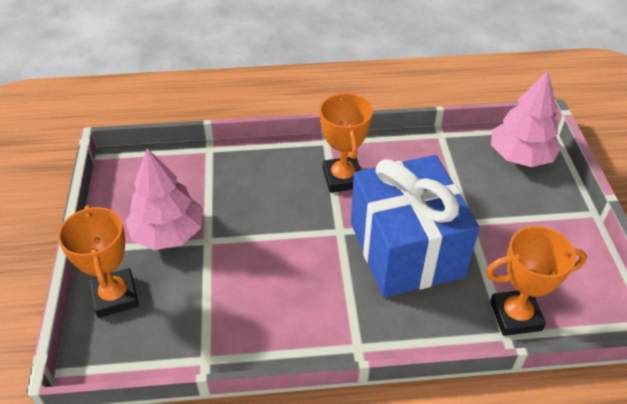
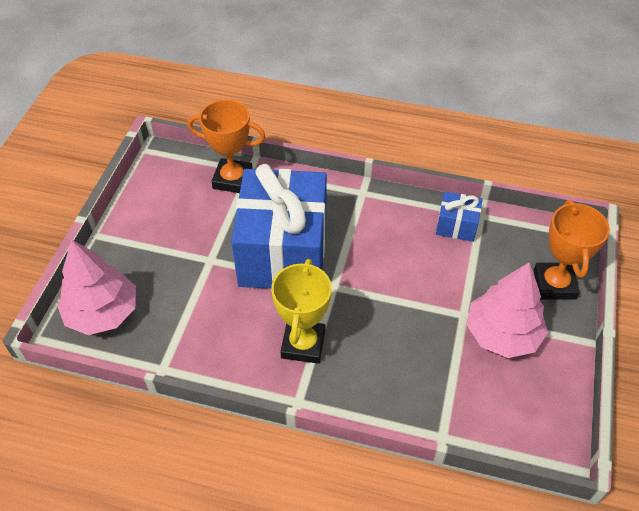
camera: 160 degrees left, 5 degrees up
(232, 335) = (456, 226): none -> blue gift
(342, 178) = (303, 344): orange trophy -> yellow trophy

